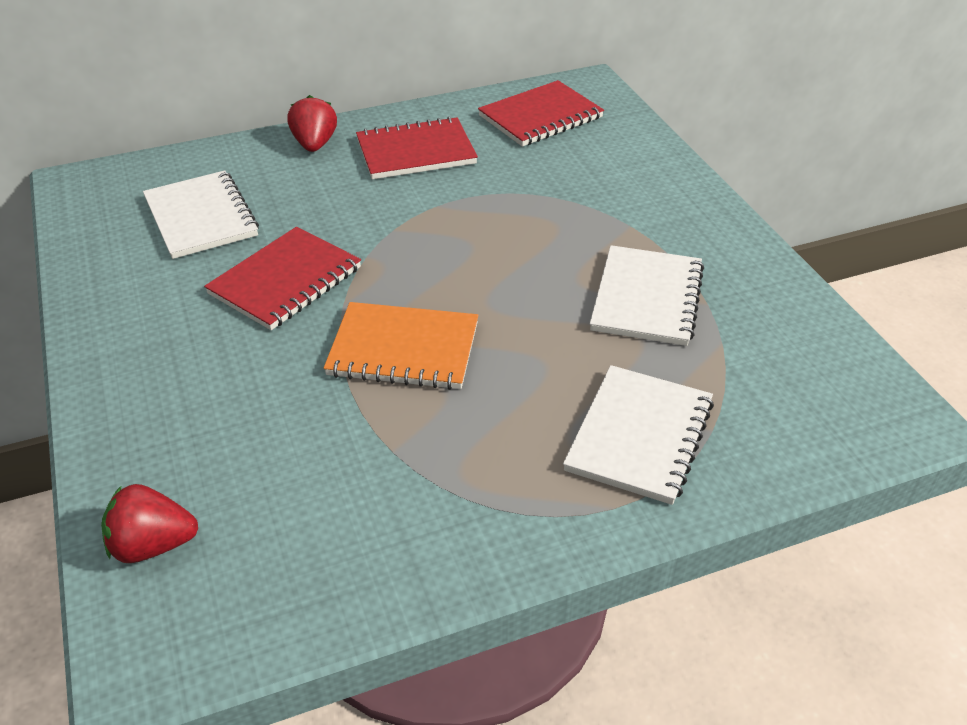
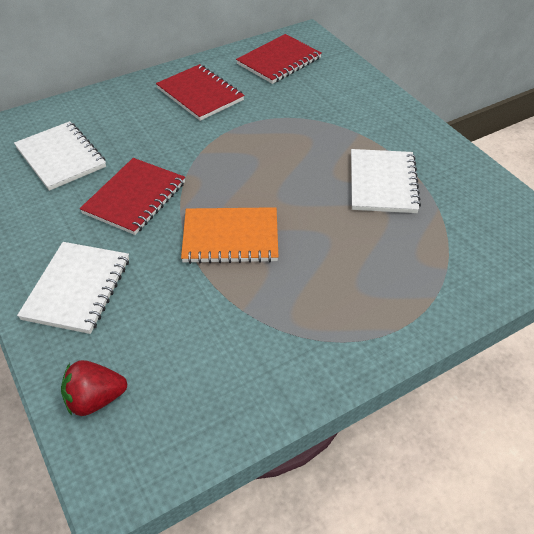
camera: 10 degrees left, 5 degrees up
(315, 144) = (127, 95): red strawberry -> none
(416, 152) = (200, 94): red notebook -> red notebook turned 75 degrees clockwise
(639, 436) = (402, 279): white notebook -> white notebook (77, 289)

